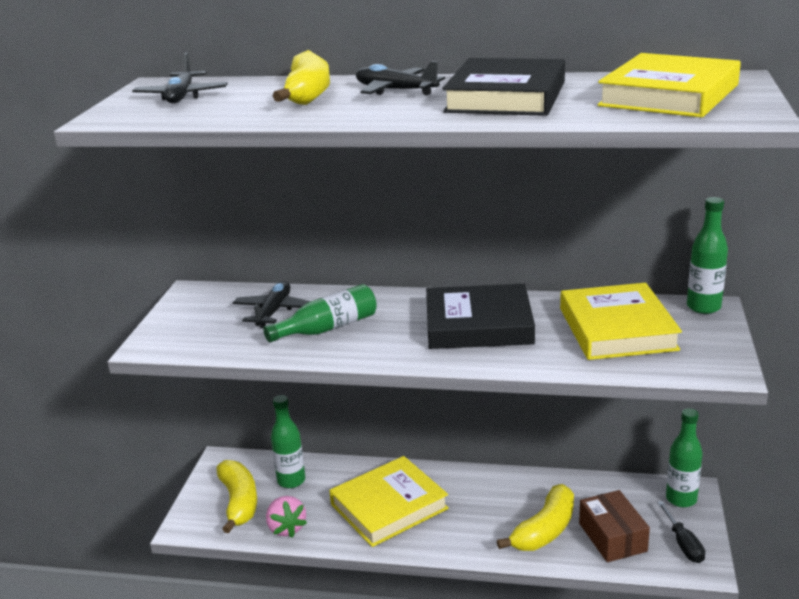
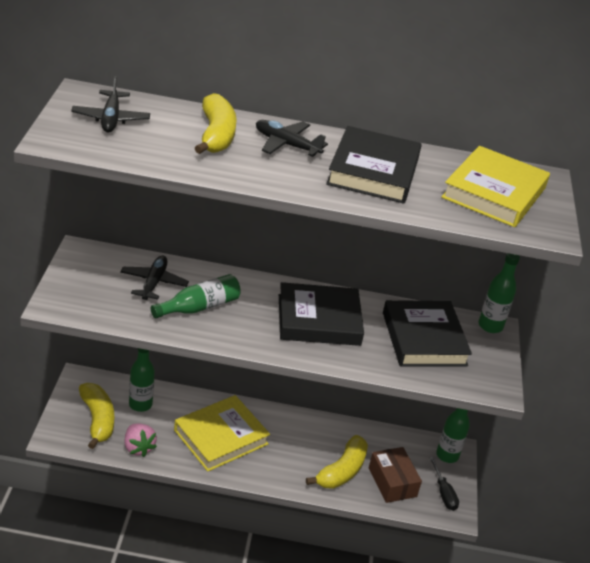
camera: 10 degrees left, 10 degrees up
(617, 329) = (424, 339): yellow book -> black book

